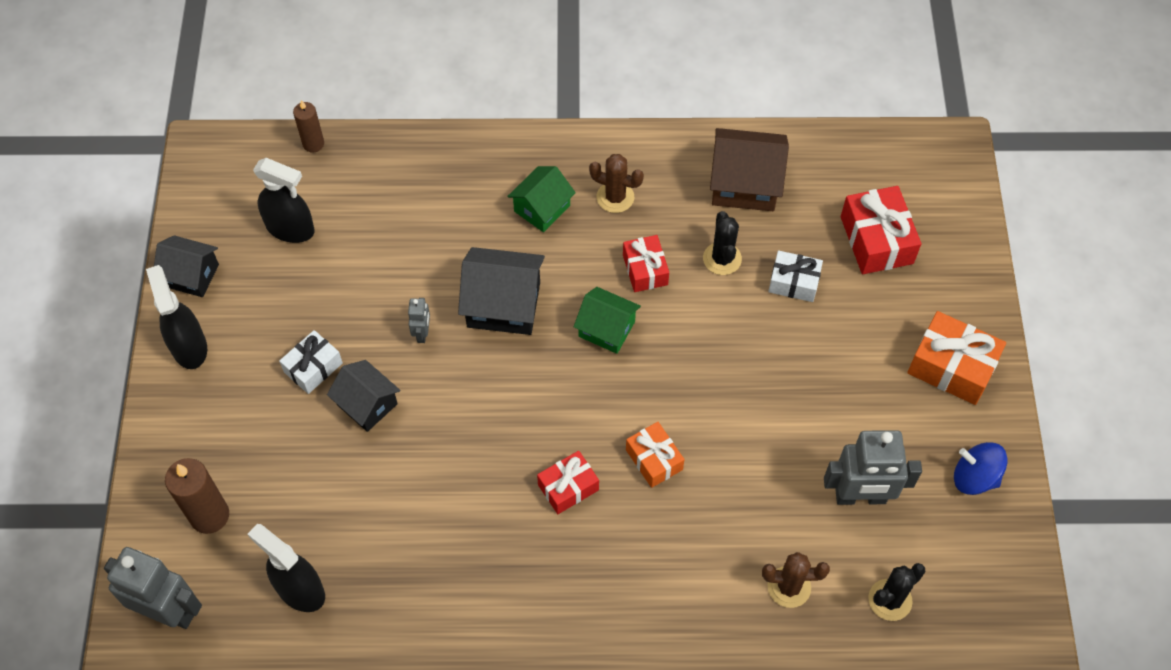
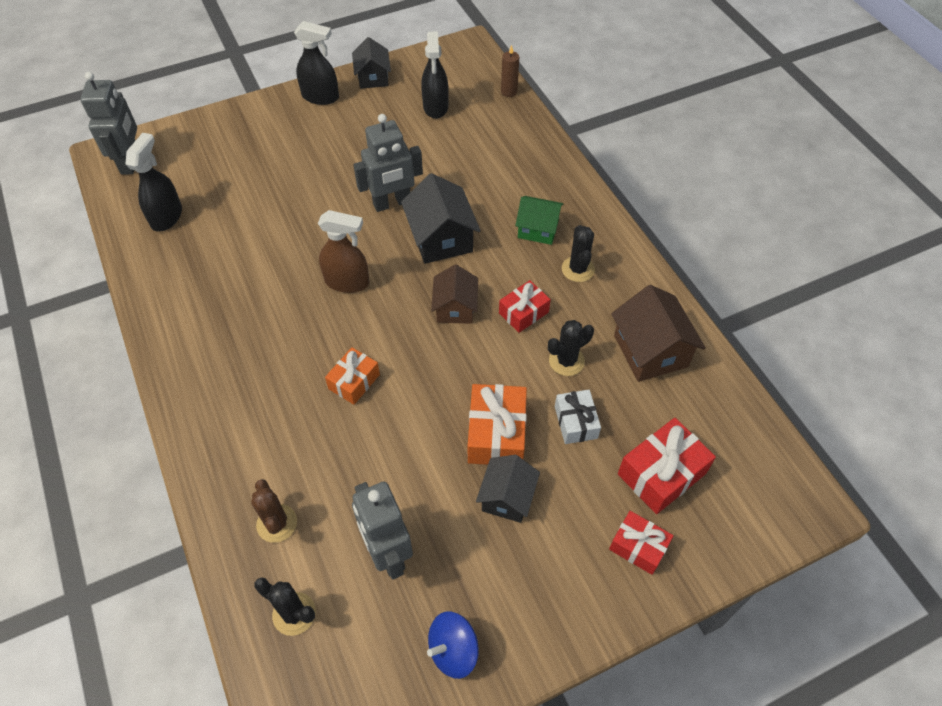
camera: 65 degrees right, 5 degrees down
(189, 346) = (320, 97): black spray bottle -> black spray bottle turned 60 degrees clockwise
(209, 515) = (204, 153): brown candle -> none
(313, 367) = (335, 159): white gift -> none
(367, 404) = (320, 196): black house -> black house (507, 497)
(422, 333) = (392, 203): grey robot -> grey robot, size x2.10
(516, 420) = (347, 282): none -> brown spray bottle
(568, 487) = (305, 335): red gift -> red gift (638, 547)
(606, 329) = (455, 308): green house -> brown house
(615, 197) = (578, 269): brown cactus -> black cactus
(951, 367) = (563, 588): orange gift -> orange gift (496, 434)
(974, 477) = (453, 650): blue spinning top -> blue spinning top turned 120 degrees counterclockwise

